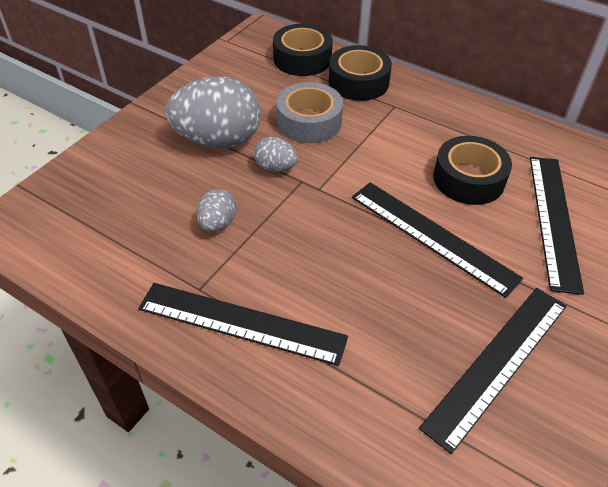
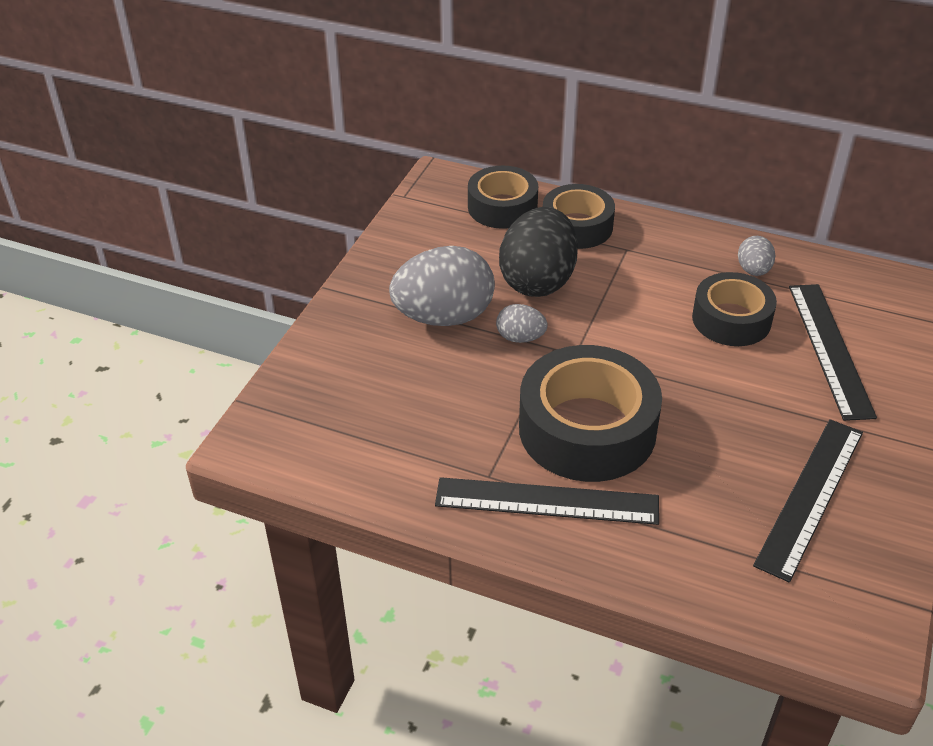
camera: 10 degrees left, 5 degrees down
(217, 223) = (481, 407): grey egg -> grey egg (753, 270)
(304, 259) = (587, 429): none -> black tape
(309, 121) = (538, 281): grey tape -> black egg
(432, 236) = (711, 385): black ruler -> none

